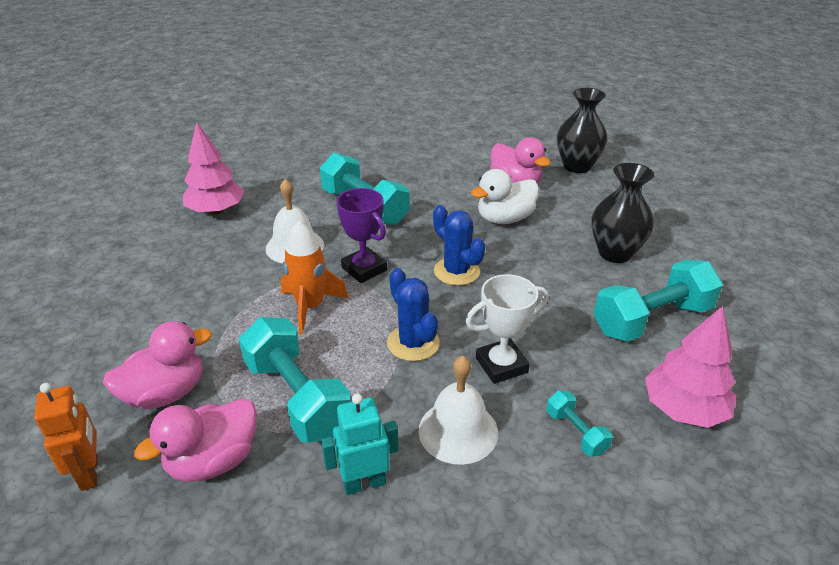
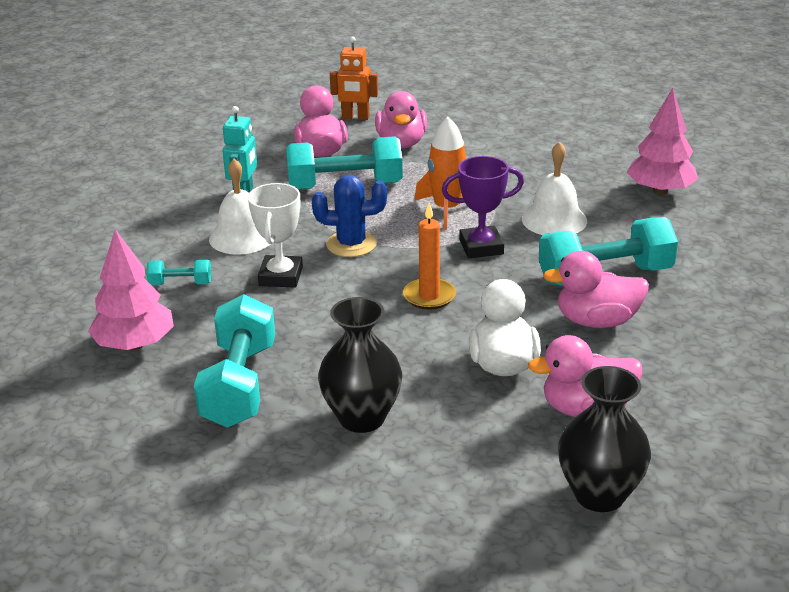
camera: 120 degrees right, 5 degrees down
(424, 198) = (597, 321): none -> pink duck
(456, 271) = (429, 296): blue cactus -> orange candle

